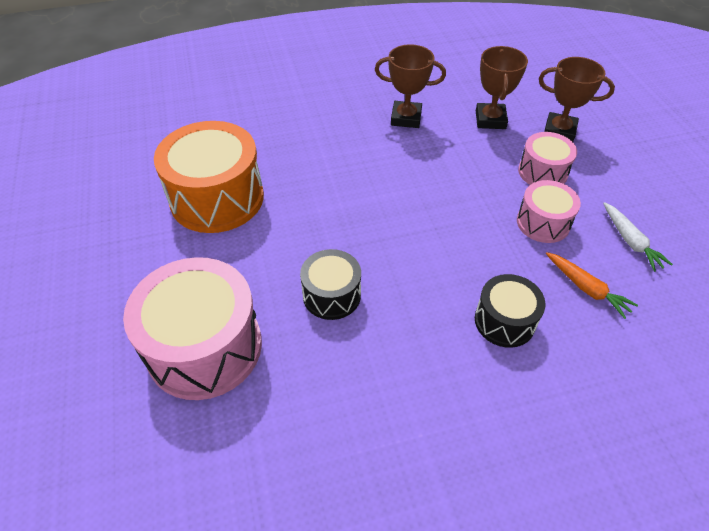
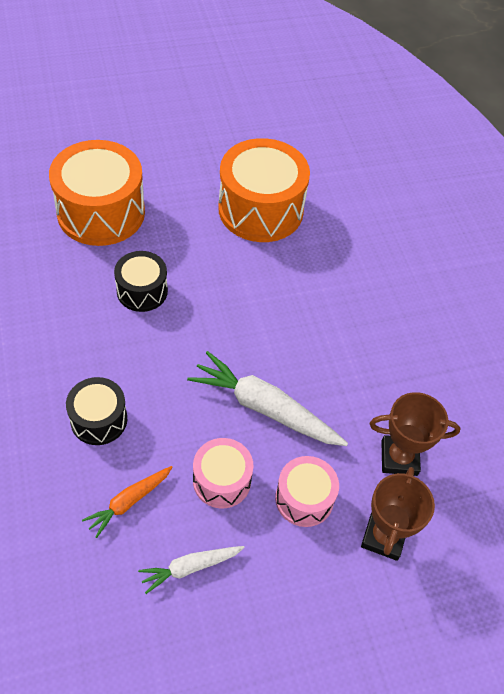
camera: 85 degrees right, 5 degrees up
(204, 347) = (101, 212): pink drum -> orange drum
(406, 118) = (393, 367): brown trophy -> none
(462, 195) = (264, 408): none -> white carrot

